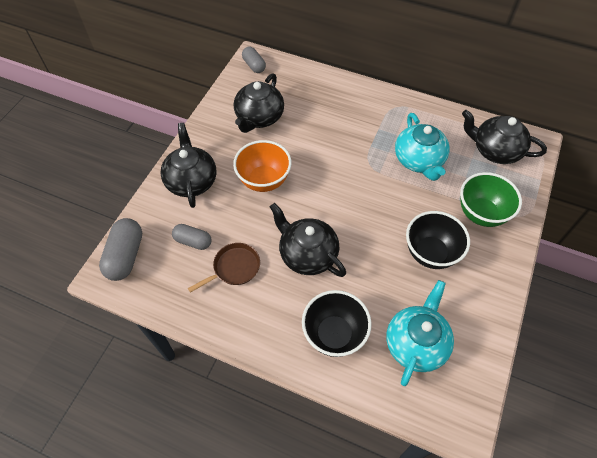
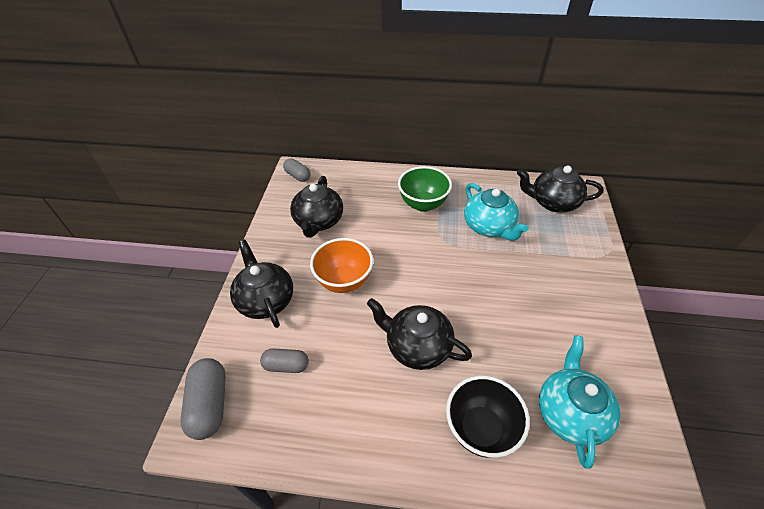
camera: 15 degrees left, 10 degrees down
(234, 268) = (342, 383): brown pan -> none
(430, 253) = (540, 312): black bowl -> none
(481, 214) = (569, 262): green bowl -> green bowl (423, 204)

